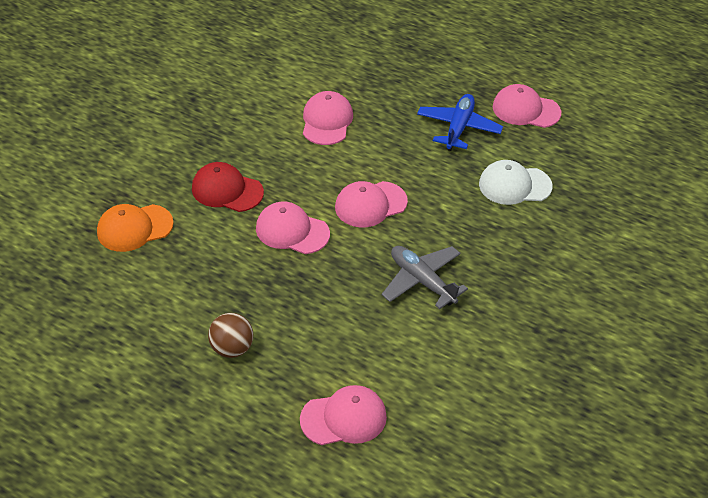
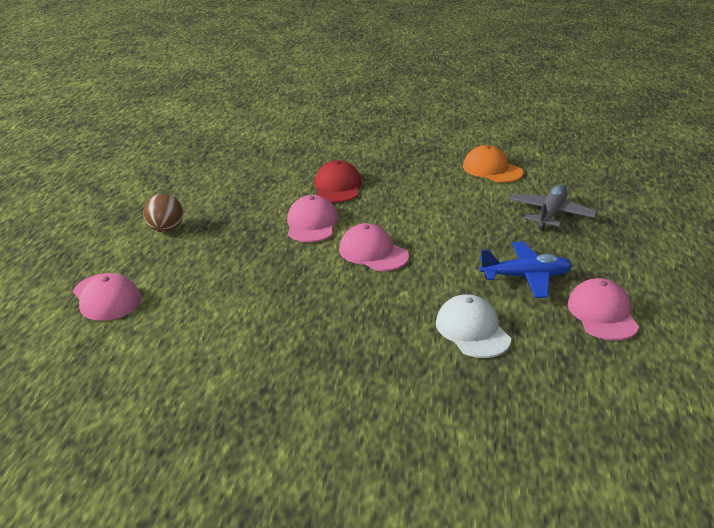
camera: 70 degrees right, 15 degrees down
(134, 228) = (270, 164): orange cap -> orange cap (492, 169)
(327, 121) = (462, 208): pink cap -> none
(422, 281) = (292, 302): grey plane -> grey plane (550, 214)

